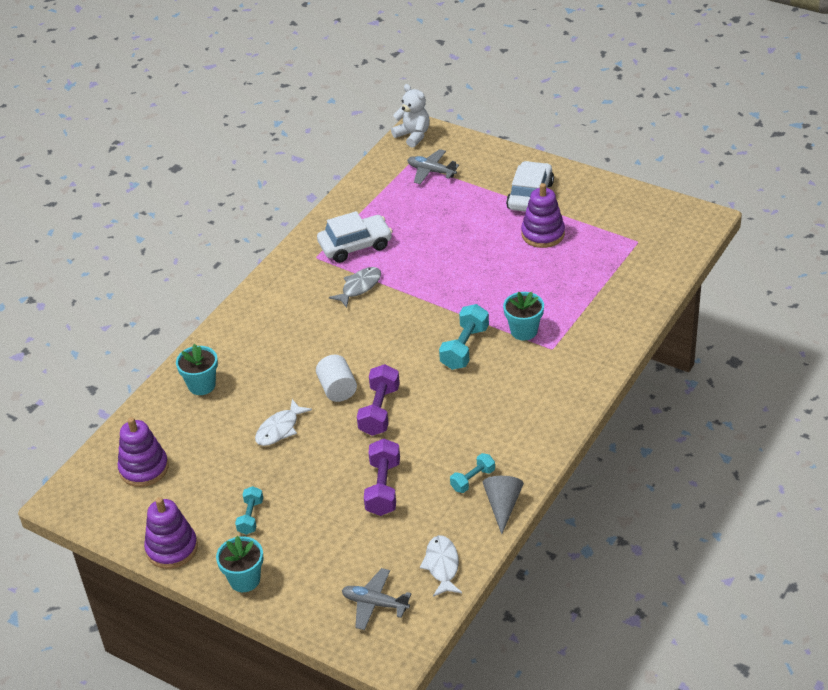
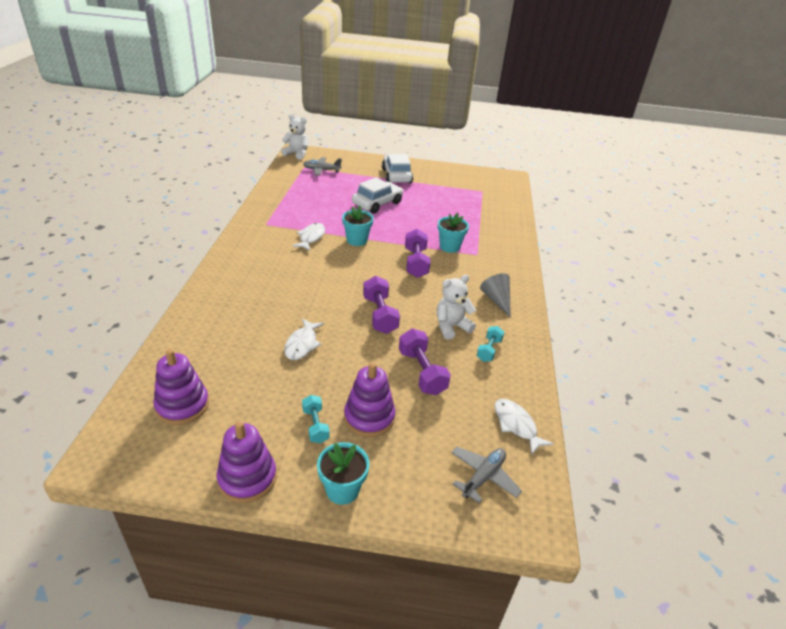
camera: 30 degrees left, 5 degrees down
(202, 385) = (211, 323): turquoise flower pot -> turquoise flower pot (357, 240)
(337, 389) = (335, 306): white cylinder -> none
(355, 245) = (292, 214): white car -> white car (377, 203)
(359, 287) = (311, 237): grey fish -> white fish
(375, 603) = (483, 477): grey plane -> grey plane turned 135 degrees clockwise
(450, 442) = (451, 326): none -> white teddy bear
(465, 348) = (416, 263): turquoise dumbbell -> purple dumbbell
(503, 505) = (526, 364): grey cone -> grey cone (496, 300)
(543, 234) = (420, 194): purple stacking toy -> purple stacking toy (369, 417)

